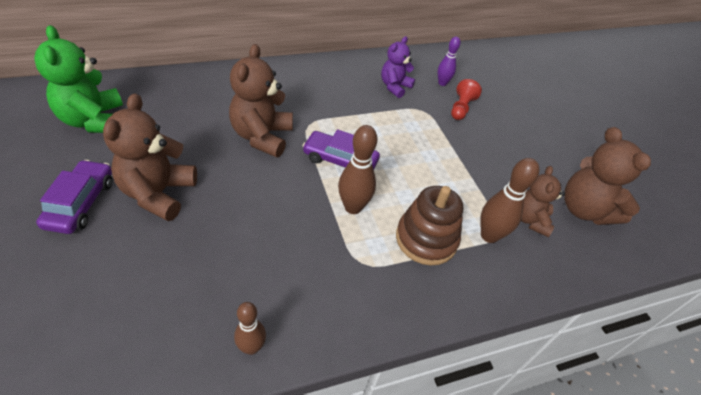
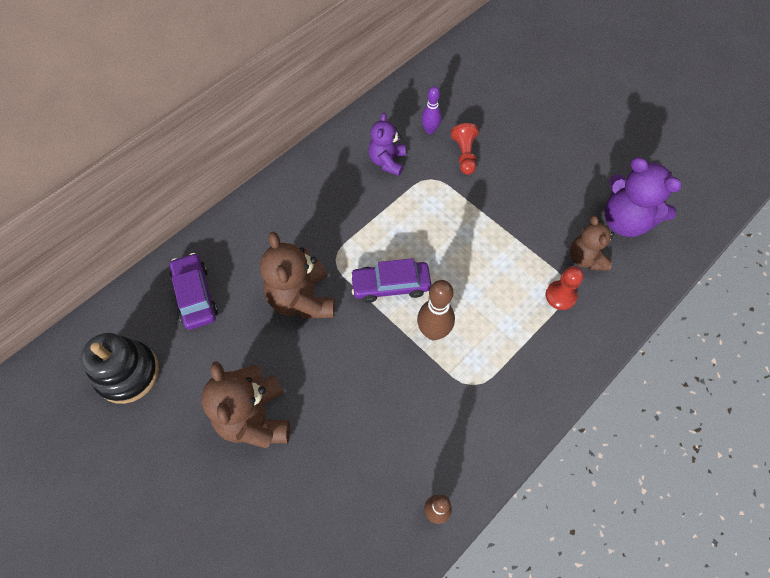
camera: 20 degrees left, 15 degrees up
(81, 203) = (195, 468): purple car -> purple car (195, 295)
(94, 121) = (128, 373): green teddy bear -> black stacking toy
(426, 239) = (512, 330): brown stacking toy -> none
(489, 235) = (560, 296): brown bowling pin -> red pawn
(584, 210) = (625, 221): brown teddy bear -> purple teddy bear

